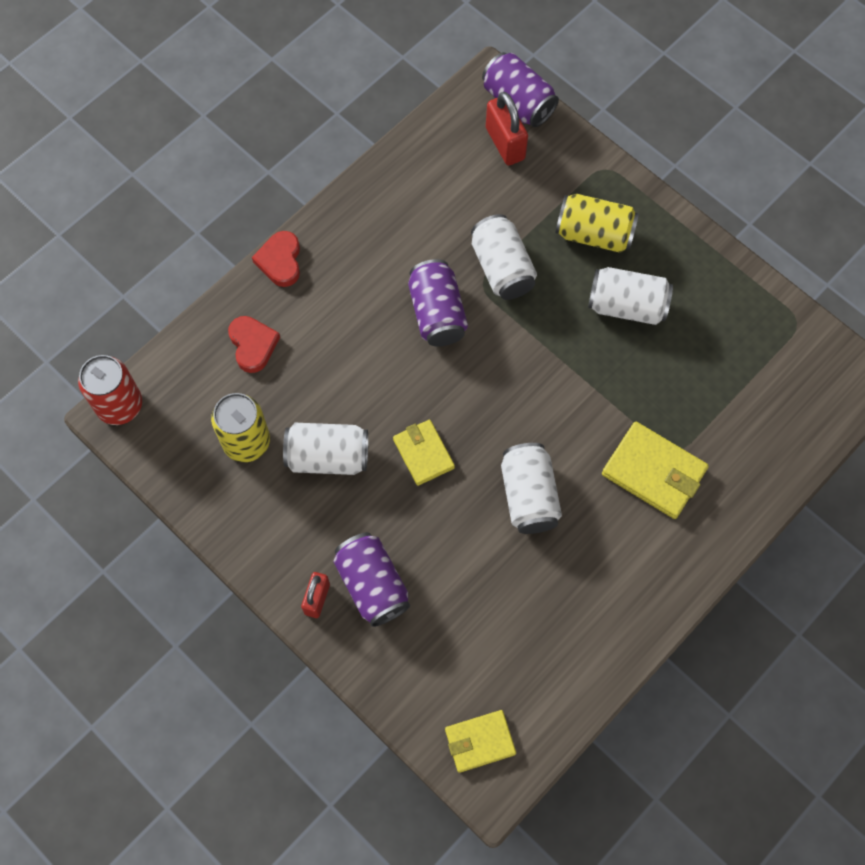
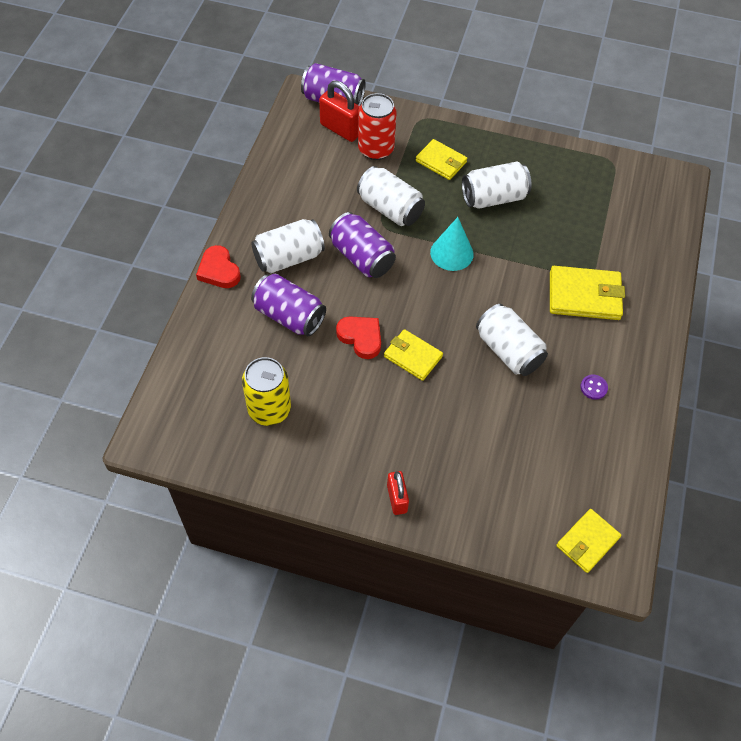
camera: 30 degrees left, 10 degrees down
(119, 405) = (147, 429): red can -> red can (376, 149)
(253, 345) = (232, 338): red heart -> red heart (361, 337)
(328, 457) = (341, 391): white can -> white can (289, 258)
(372, 585) = (433, 467): purple can -> purple can (289, 316)
(537, 353) = (451, 253): none -> turquoise cone
(594, 234) = (441, 162): yellow can -> yellow wallet
(594, 582) = (593, 387): none -> purple button

